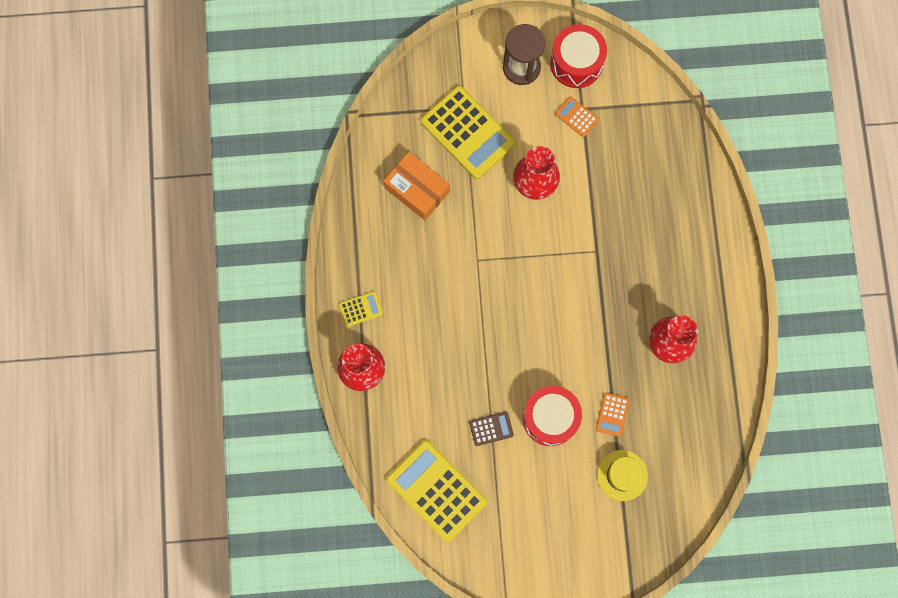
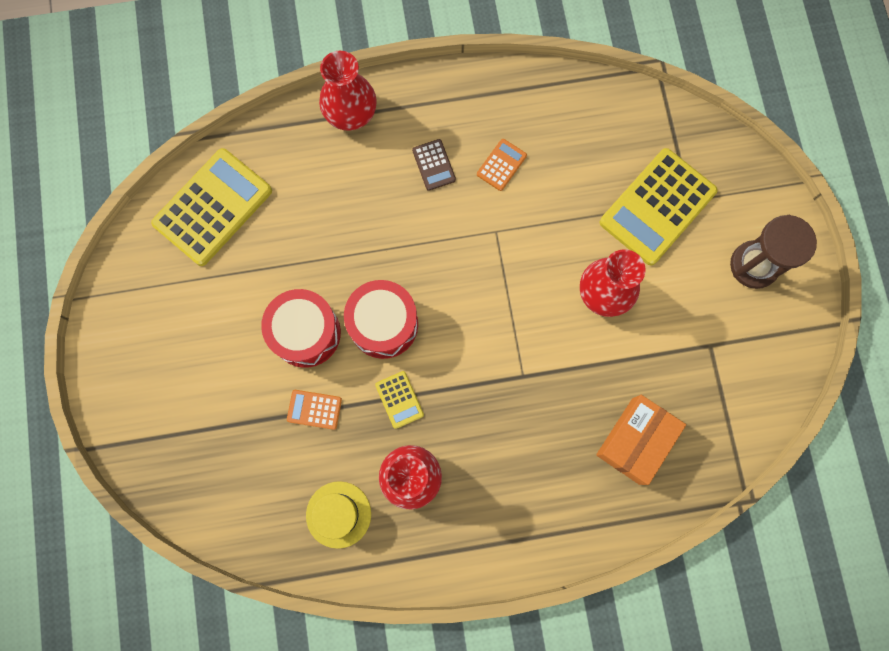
camera: 85 degrees right, 0 degrees up
(361, 309) = (423, 105): yellow calculator -> yellow calculator (399, 399)
(417, 190) = (576, 154): orange box -> orange box (636, 441)
(491, 428) = (289, 264): brown calculator -> brown calculator (434, 165)
(576, 63) = (772, 334): red drum -> red drum (383, 324)
(576, 117) = (698, 339): orange calculator -> orange calculator (501, 165)
(622, 475) = (239, 426): yellow hat -> yellow hat (338, 514)

